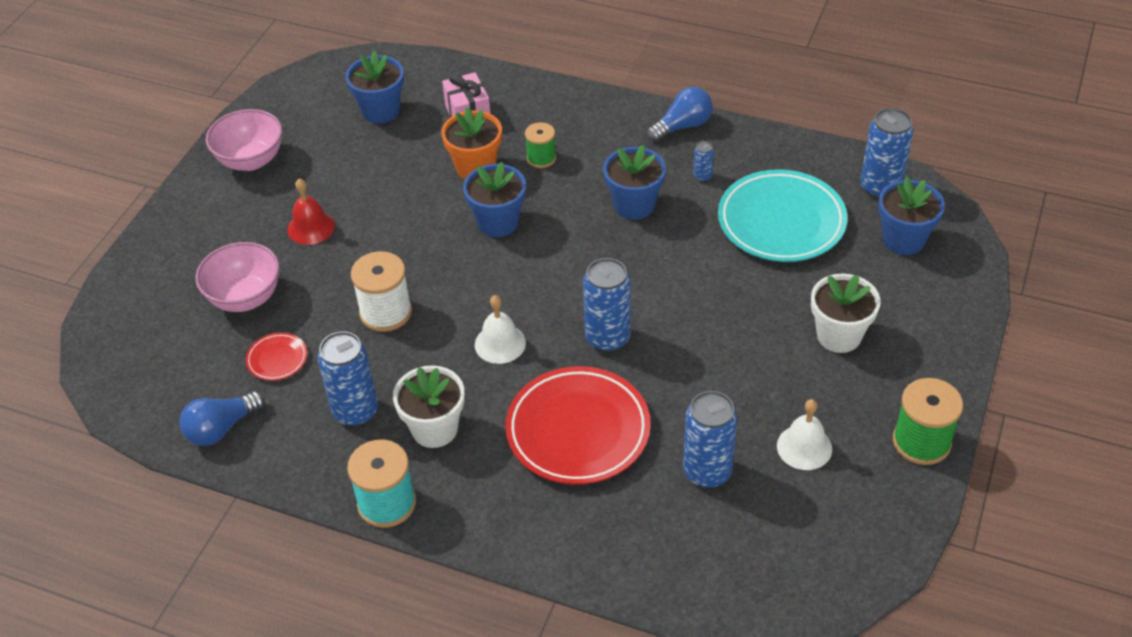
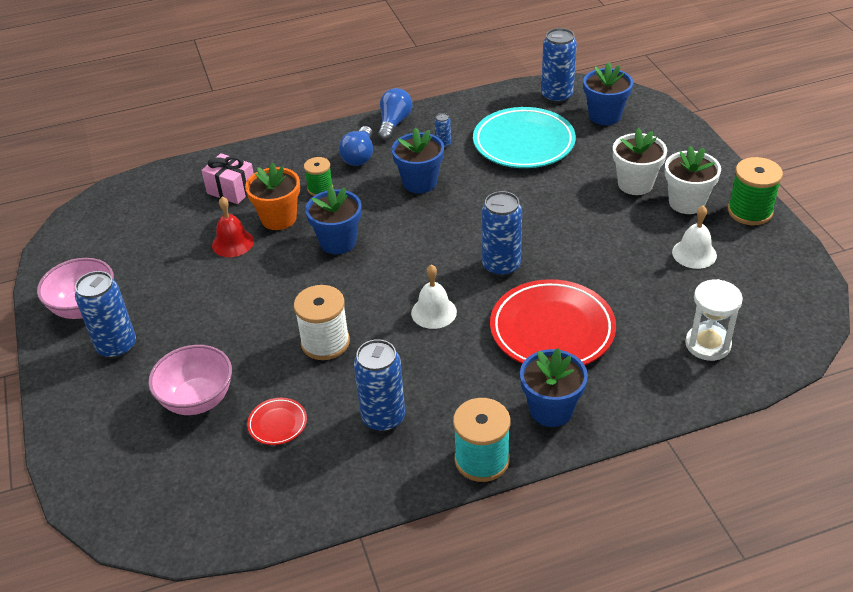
camera: 40 degrees left, 5 degrees down
(221, 428) = (290, 498): blue light bulb -> blue light bulb (359, 156)
(311, 227) = (194, 323): red bell -> red bell (233, 243)
(380, 111) = (157, 221): blue flower pot -> blue flower pot (551, 410)
(434, 429) = (455, 391): white flower pot -> white flower pot (686, 202)
(699, 544) = (707, 344): none -> white hourglass
(707, 471) = (659, 302): blue can -> blue can (117, 346)

